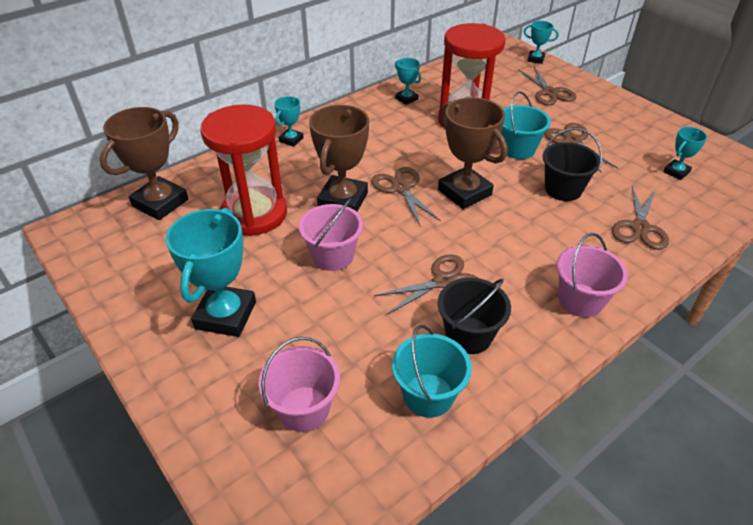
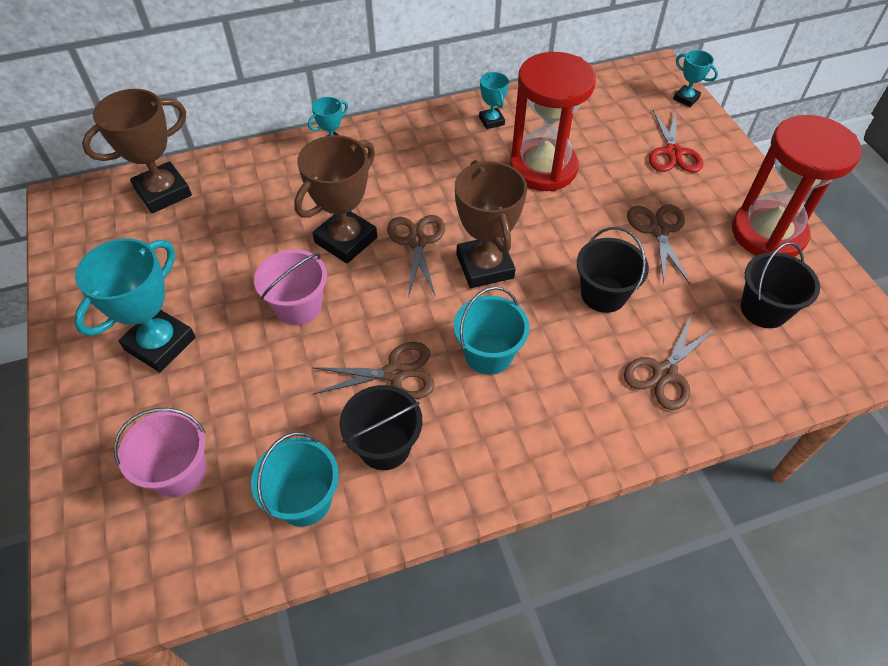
camera: 20 degrees right, 10 degrees up
(254, 214) = (247, 232): red hourglass -> red hourglass (768, 233)
(518, 149) = (583, 224): turquoise bucket -> turquoise bucket (488, 354)
(549, 92) = (673, 153): brown scissors -> red scissors
(580, 300) = (532, 444): pink bucket -> none
(676, 172) = (764, 309): turquoise trophy -> black bucket

